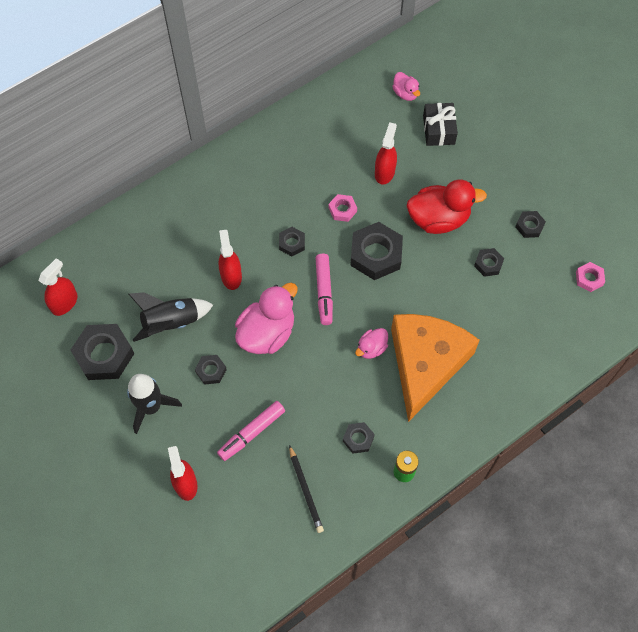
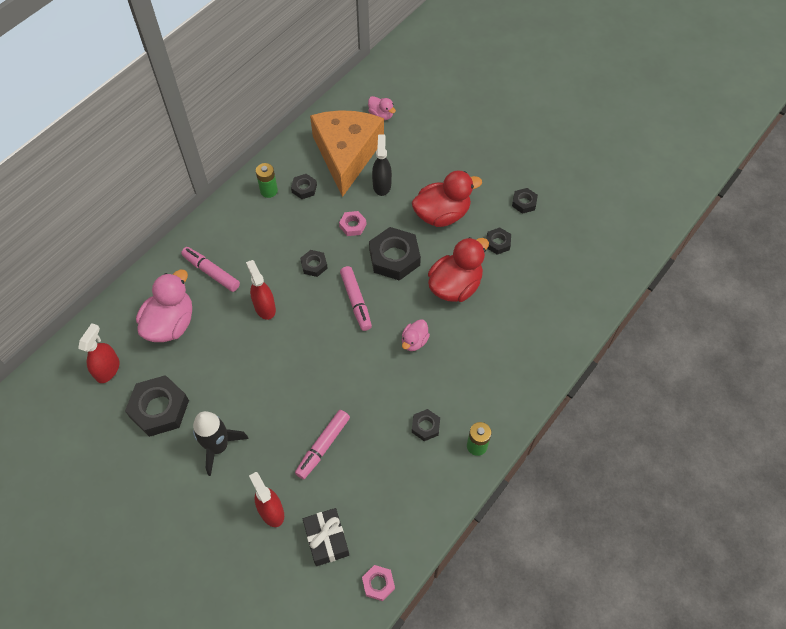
camera: 15 degrees left, 5 degrees down
(171, 323) = (218, 363): black rocket -> none
(187, 226) = (211, 272): none -> pink marker
(211, 371) = (268, 398): black nut -> black nut (304, 188)
(267, 152) = (269, 191): none -> green battery
(267, 333) = (312, 351): pink duck -> pink duck (171, 324)
(305, 490) = (389, 487): black pencil -> none
(384, 172) = (382, 185): red spray bottle -> black spray bottle
(425, 364) = (467, 343): orange cheese -> orange cheese (346, 154)
(430, 300) = (455, 286): none -> red duck
(438, 130) = (419, 139): black gift -> black gift (326, 540)
(589, 278) = (590, 235): pink nut -> pink nut (378, 584)

